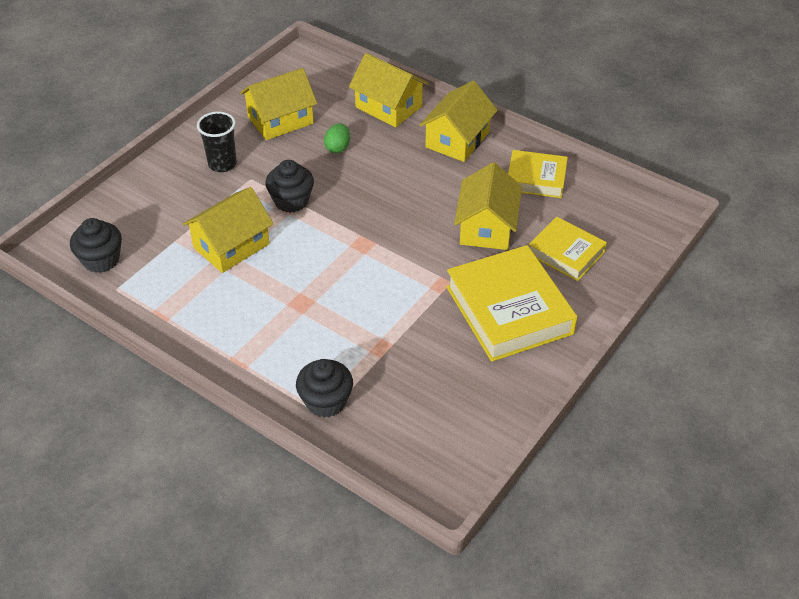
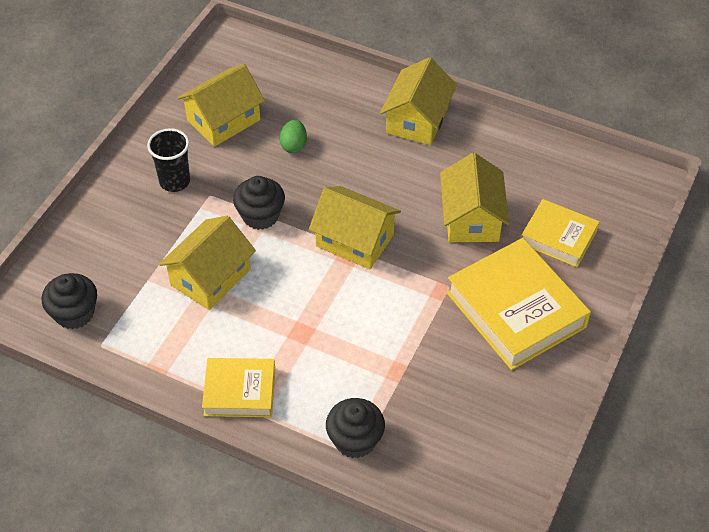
camera: 10 degrees left, 5 degrees up
(388, 107) = (335, 89): yellow house -> yellow house (355, 240)
(536, 179) = (509, 155): yellow book -> yellow book (239, 391)

